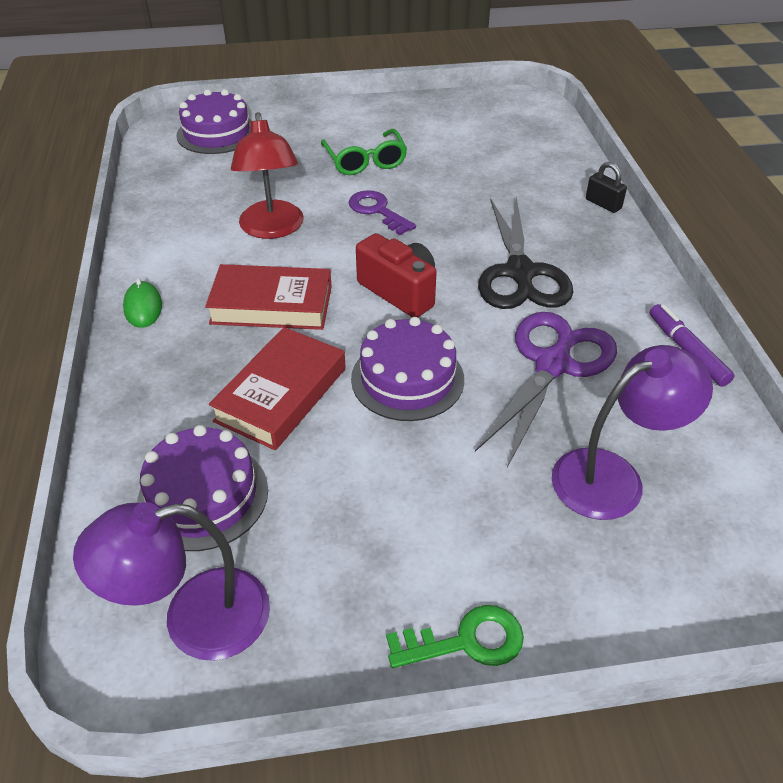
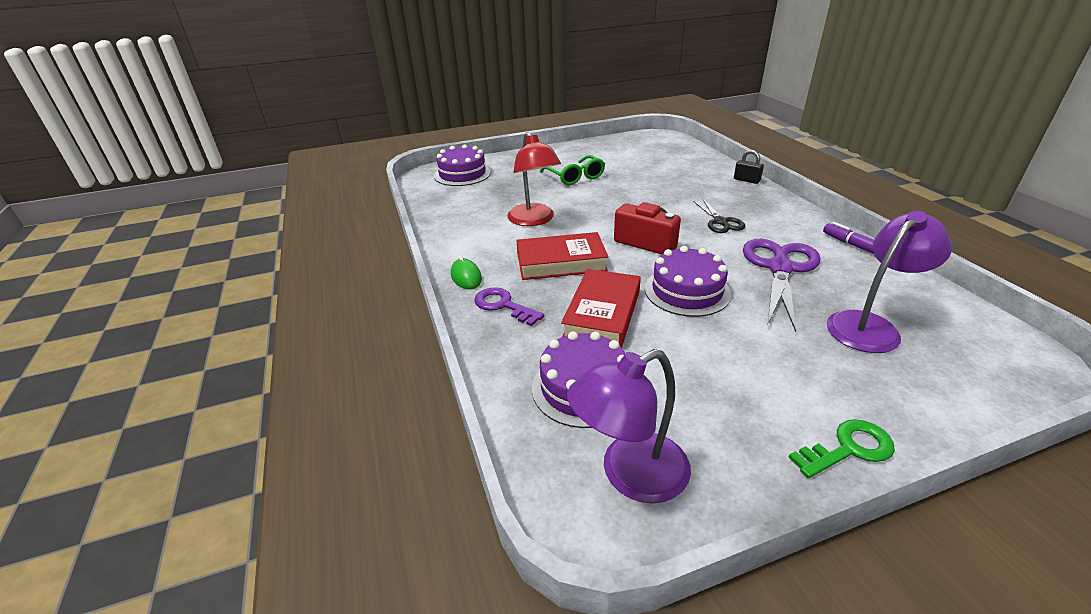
camera: 10 degrees left, 10 degrees down
(377, 211) = (601, 201): purple key -> purple key (503, 305)
(520, 272) = (720, 222): black scissors -> black scissors, size x0.56

